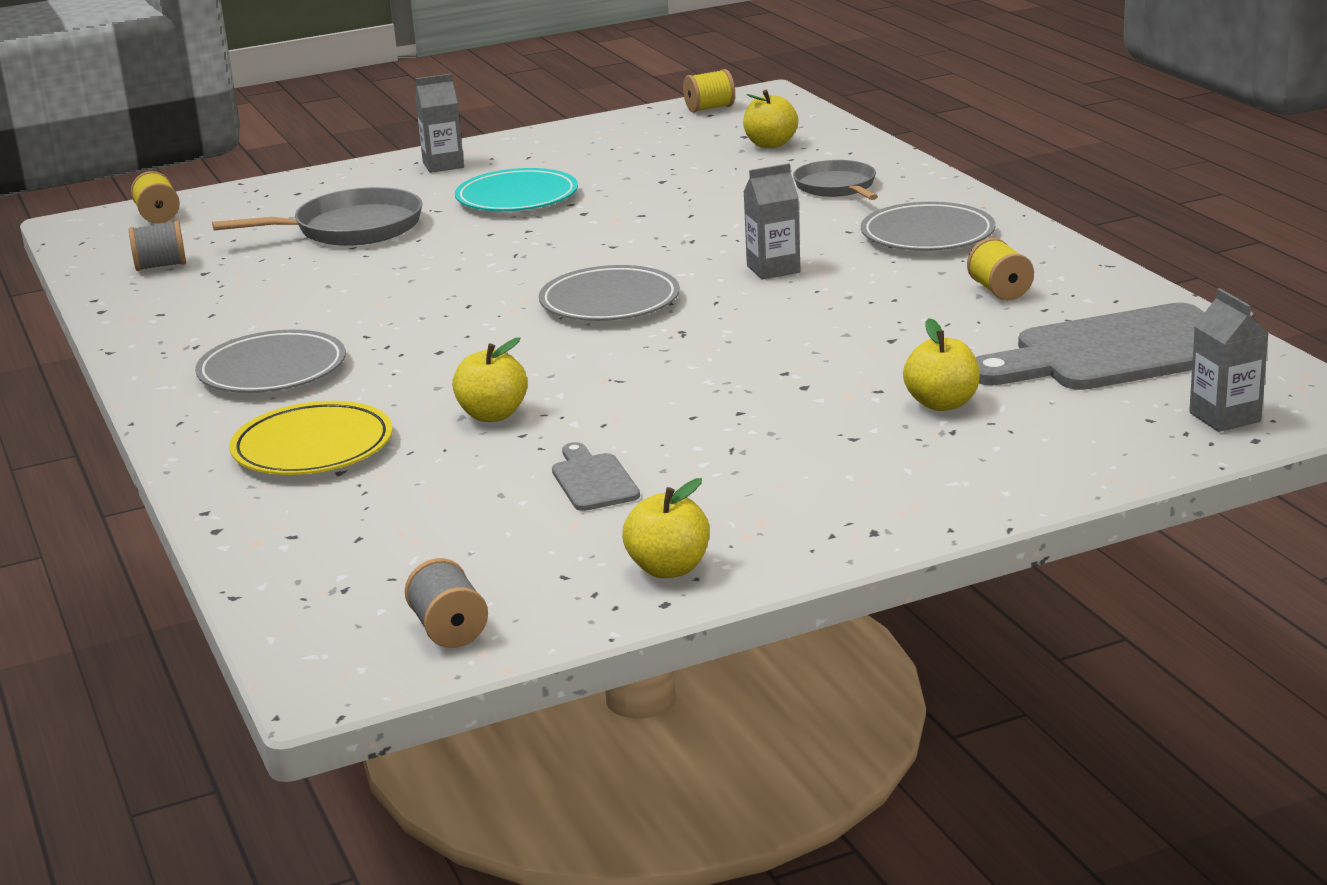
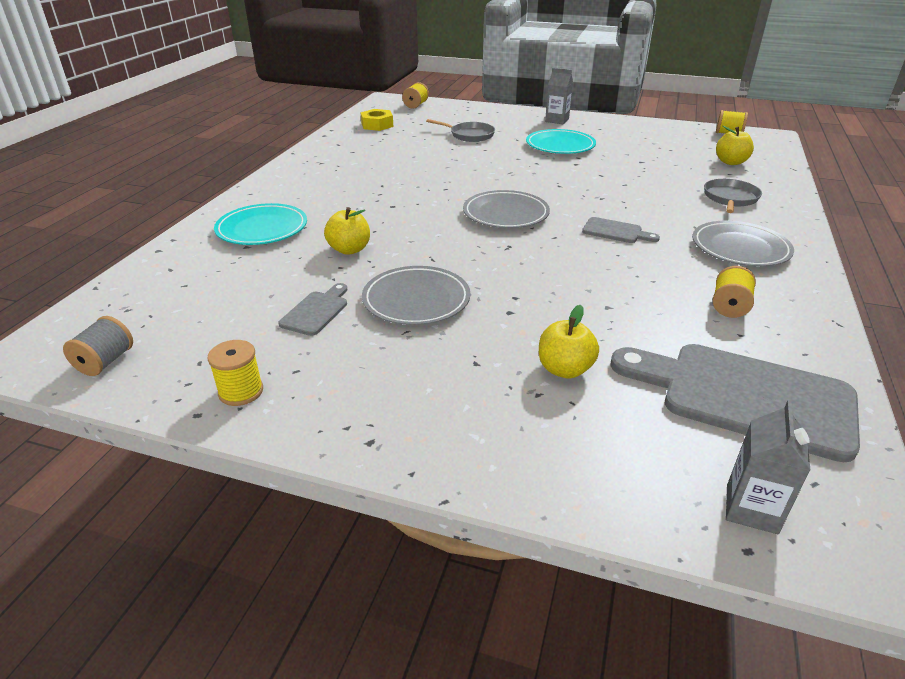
camera: 40 degrees right, 10 degrees up
(161, 266) = (377, 125): grey spool -> yellow nut
(272, 370) = (321, 185): grey plate -> grey plate (416, 300)
(313, 447) = (262, 229): yellow plate -> turquoise plate
(352, 228) = (470, 135): grey pan -> grey pan, size x0.66
(668, 569) = (241, 391): yellow apple -> yellow spool
(773, 269) = (615, 231): grey carton -> grey cutting board

